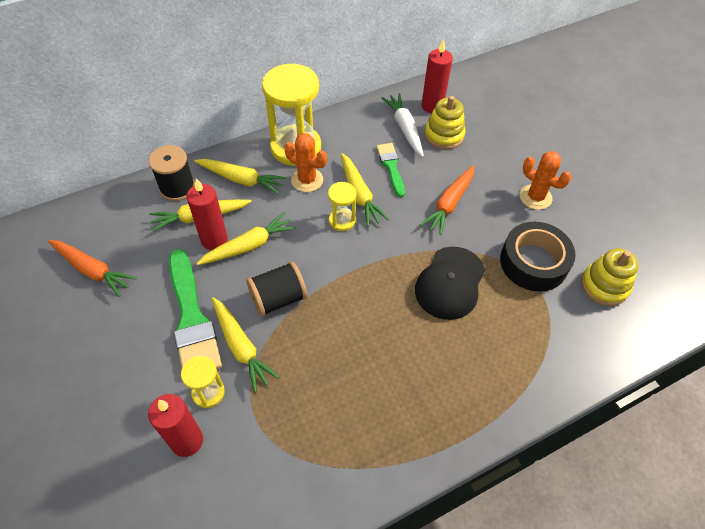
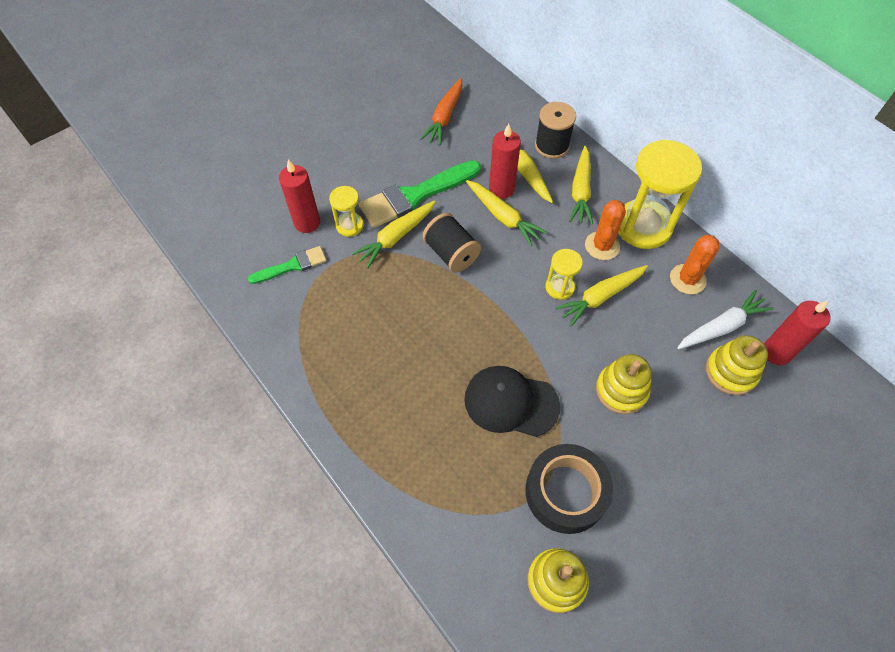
camera: 80 degrees right, 5 degrees up
(391, 167) = (653, 321): green brush -> green brush (292, 266)
(449, 204) = (621, 390): orange carrot -> yellow stacking toy
(535, 197) = (670, 490): orange cactus -> orange cactus (687, 279)

